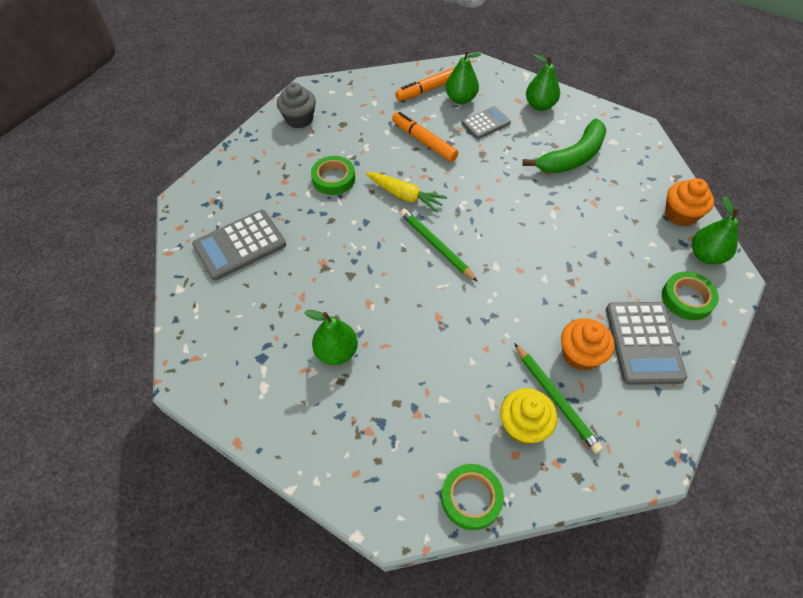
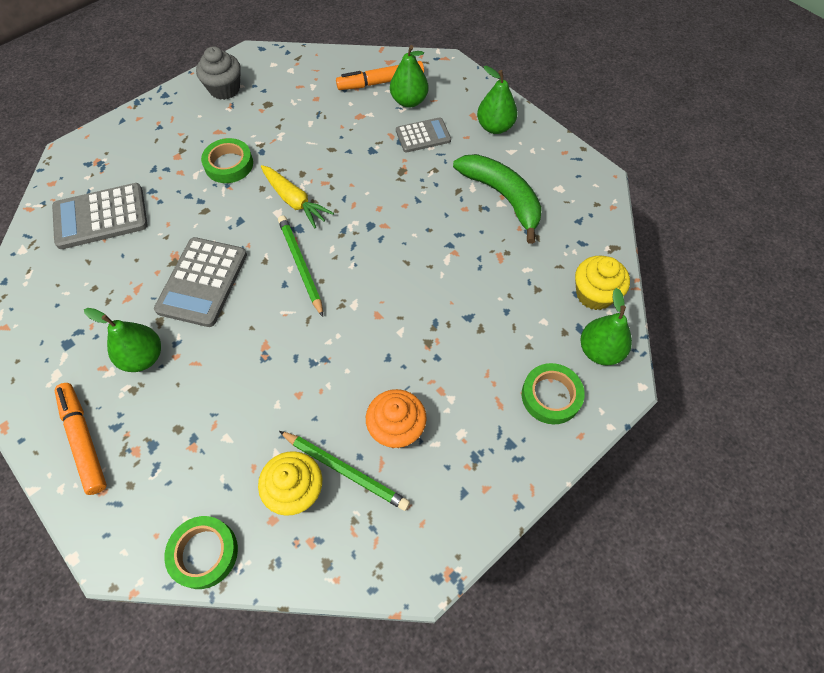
camera: 15 degrees right, 5 degrees up
(424, 141) = (344, 142): orange marker -> orange marker (84, 440)
(555, 398) = (345, 471): green pencil -> green pencil turned 45 degrees counterclockwise
(572, 157) = (502, 197): green banana -> green banana turned 105 degrees counterclockwise
(643, 343) = (474, 434): grey calculator -> grey calculator (202, 282)
(680, 214) = (594, 294): orange cupcake -> yellow cupcake

